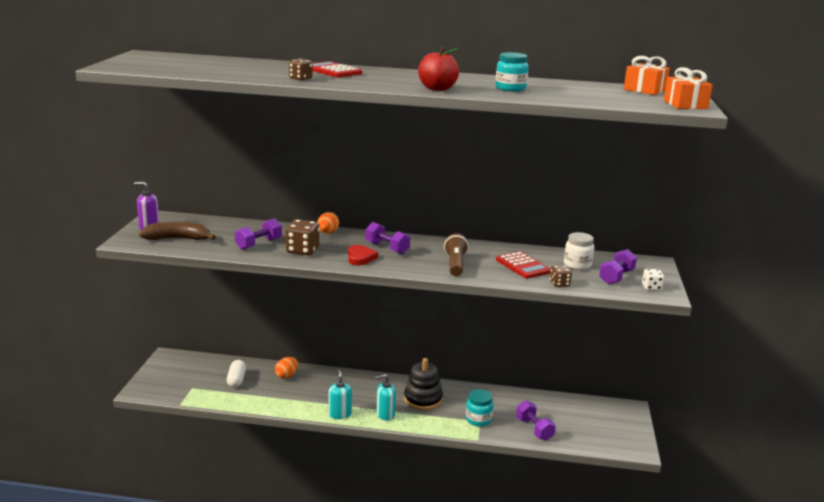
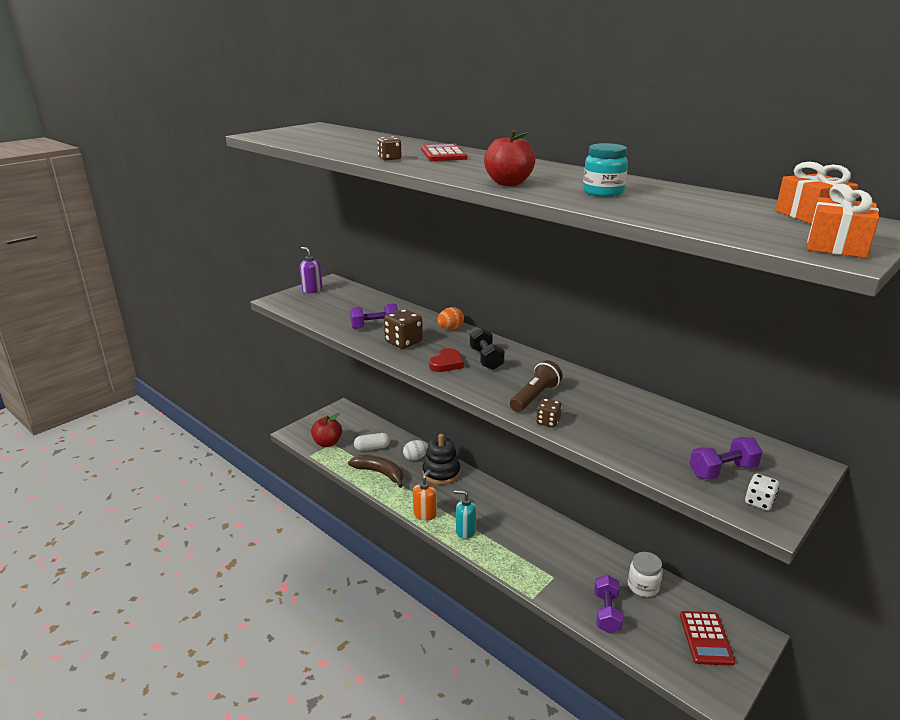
camera: 35 degrees right, 5 degrees up
(178, 239) = (318, 306): brown banana -> brown banana (379, 473)
(186, 389) = (327, 443): none -> red apple
(236, 380) = (372, 448): white capsule -> white capsule turned 45 degrees clockwise
(286, 376) = (415, 458): orange egg -> white egg
(340, 414) = (425, 514): turquoise soap dispenser -> orange soap dispenser
(387, 248) = (486, 359): purple dumbbell -> black dumbbell
(423, 400) = (516, 529): black stacking toy -> black stacking toy (441, 473)
(478, 420) = (553, 575): turquoise jar -> none
(523, 266) = (612, 420): red calculator -> red calculator (706, 638)
(559, 284) = (631, 457): brown dice -> brown dice (548, 421)
(577, 265) = (686, 438): white jar -> white jar (643, 586)

